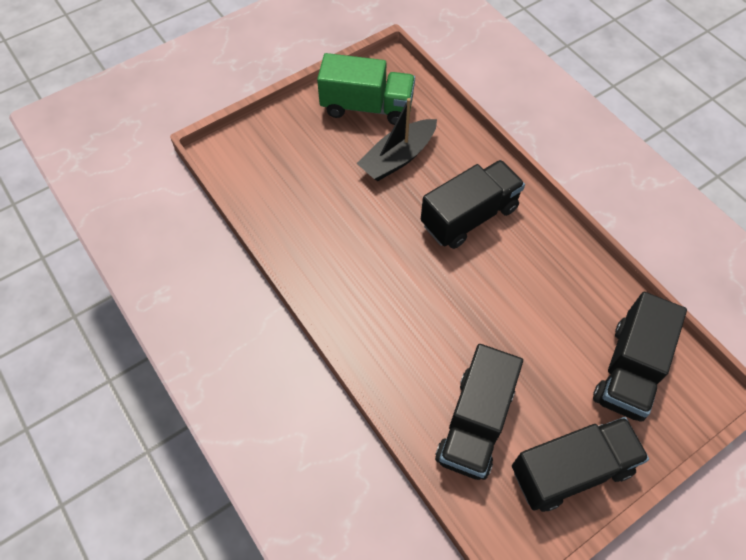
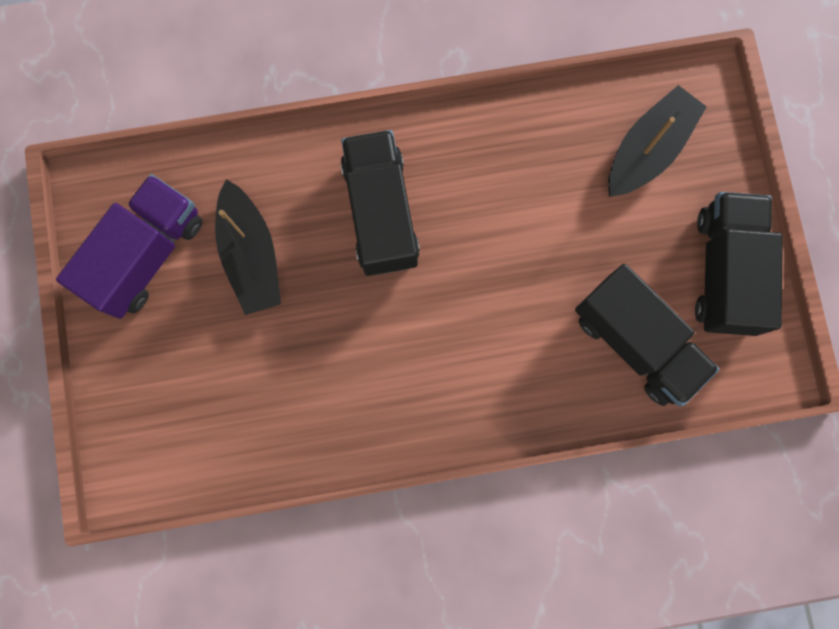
camera: 65 degrees left, 20 degrees up
(367, 107) = (147, 254): green truck -> purple truck
(629, 370) = (648, 149): black truck -> black boat

